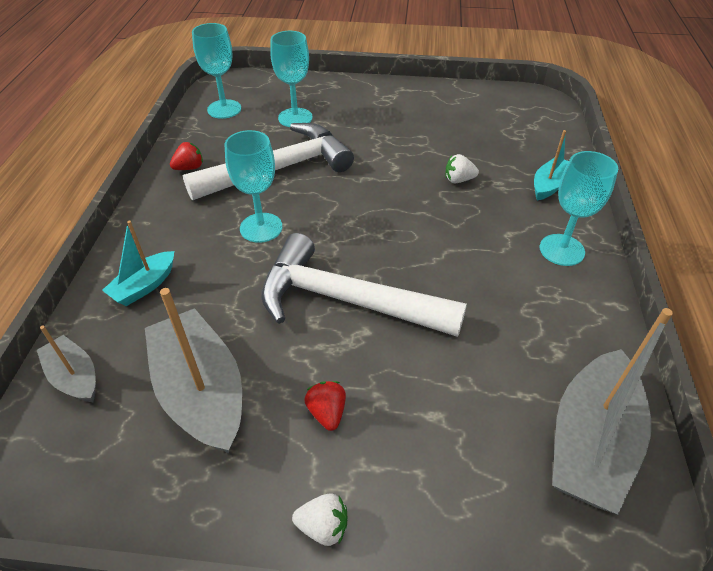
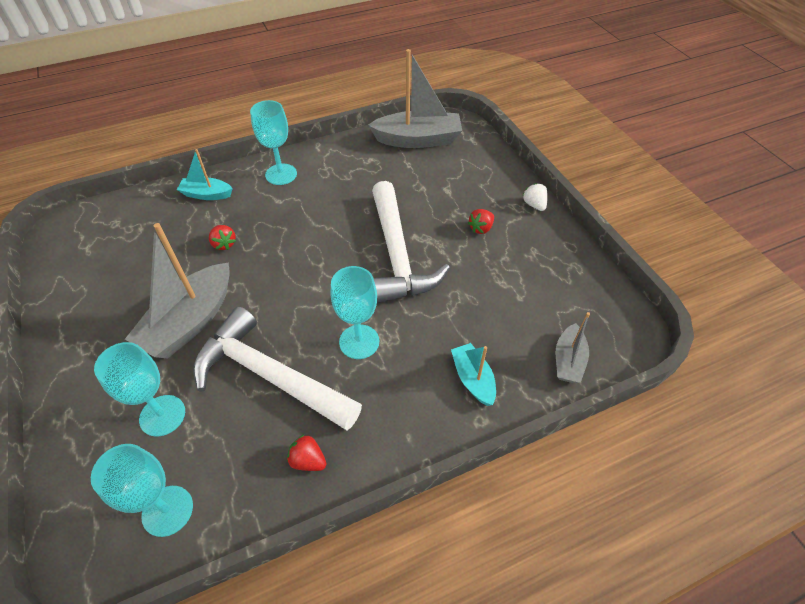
camera: 120 degrees left, 5 degrees up
(144, 286) = (473, 379): turquoise boat -> turquoise boat turned 120 degrees counterclockwise
(201, 392) = (517, 287): grey boat -> grey boat (190, 321)
(458, 180) = (224, 244): white strawberry -> red strawberry

